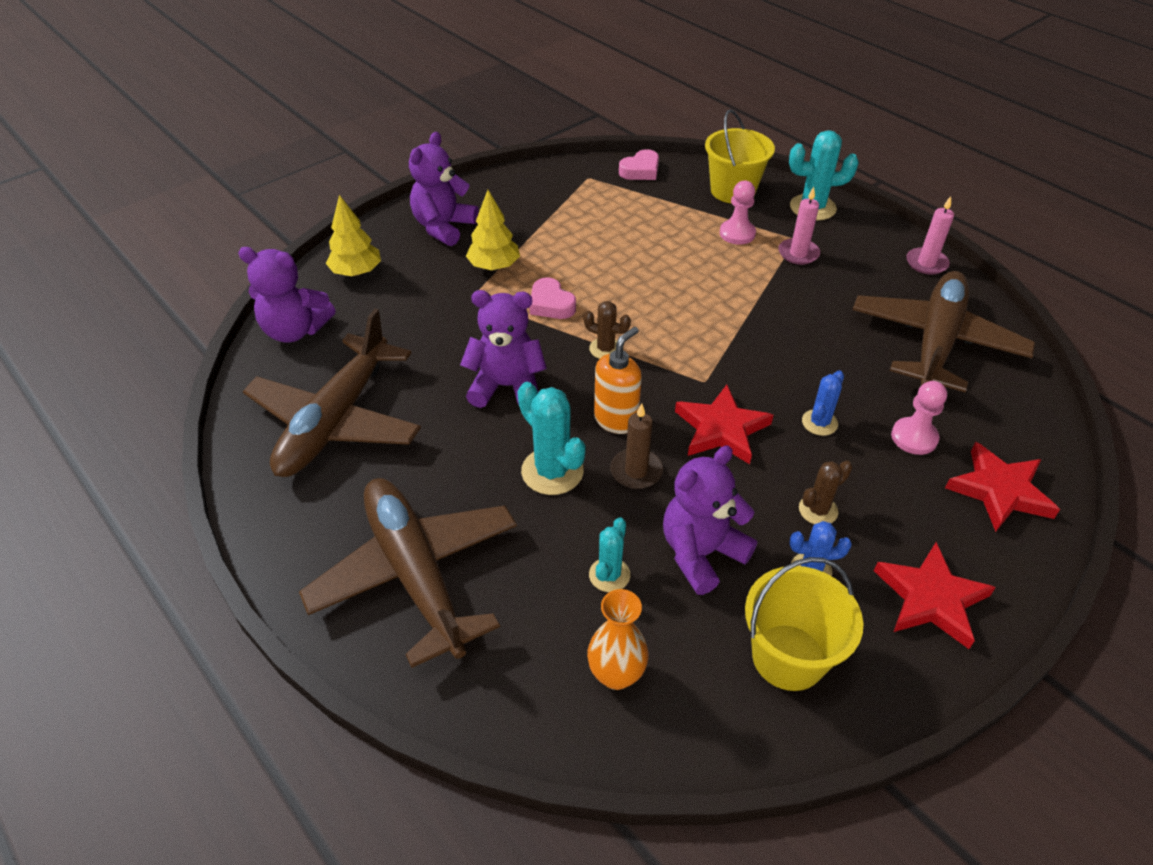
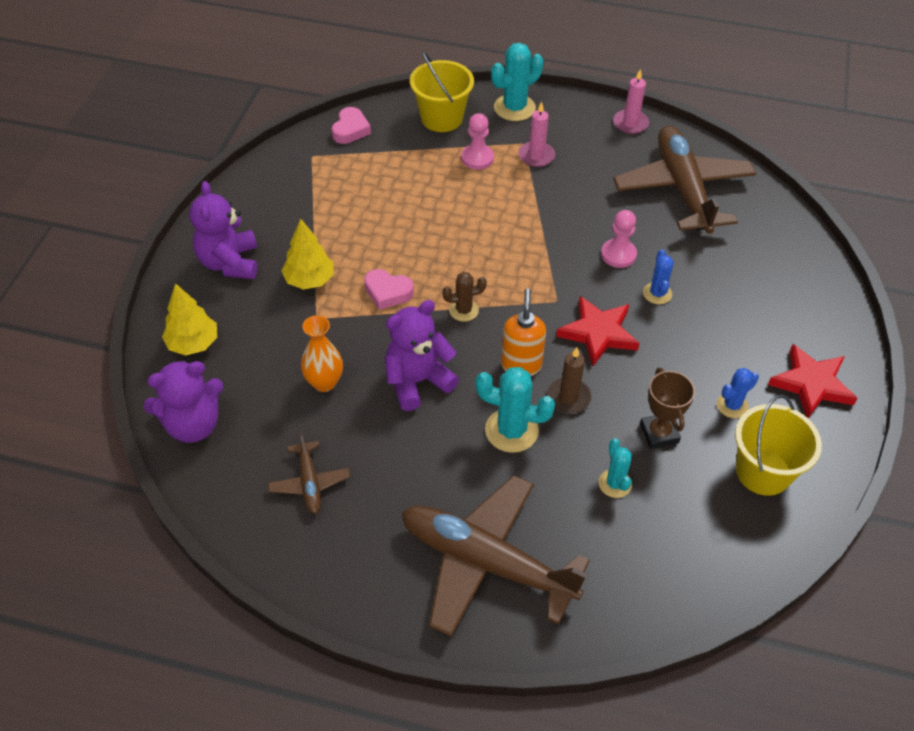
camera: 35 degrees left, 5 degrees up
(336, 421) = (310, 483): brown plane -> brown plane, size x0.46
(616, 674) = (675, 547): orange vase -> orange vase (324, 382)
(701, 553) = (659, 433): purple teddy bear -> brown trophy
(818, 510) = (705, 360): brown cactus -> none
(914, 437) = (722, 273): pink pawn -> pink pawn (618, 254)
(999, 490) = (797, 286): red star -> none

